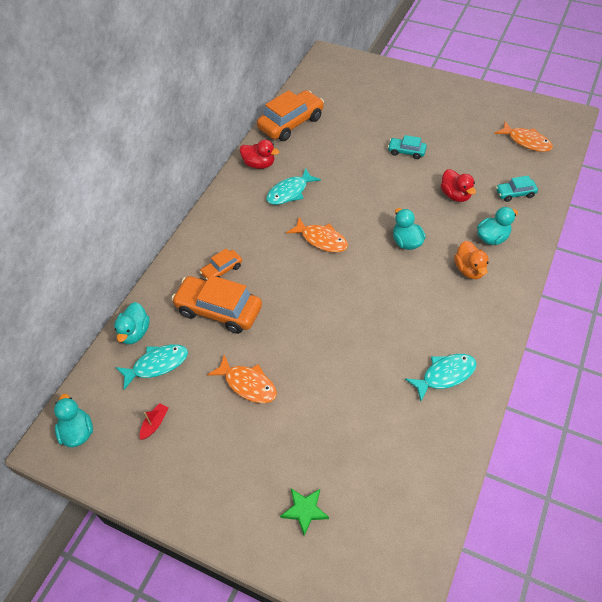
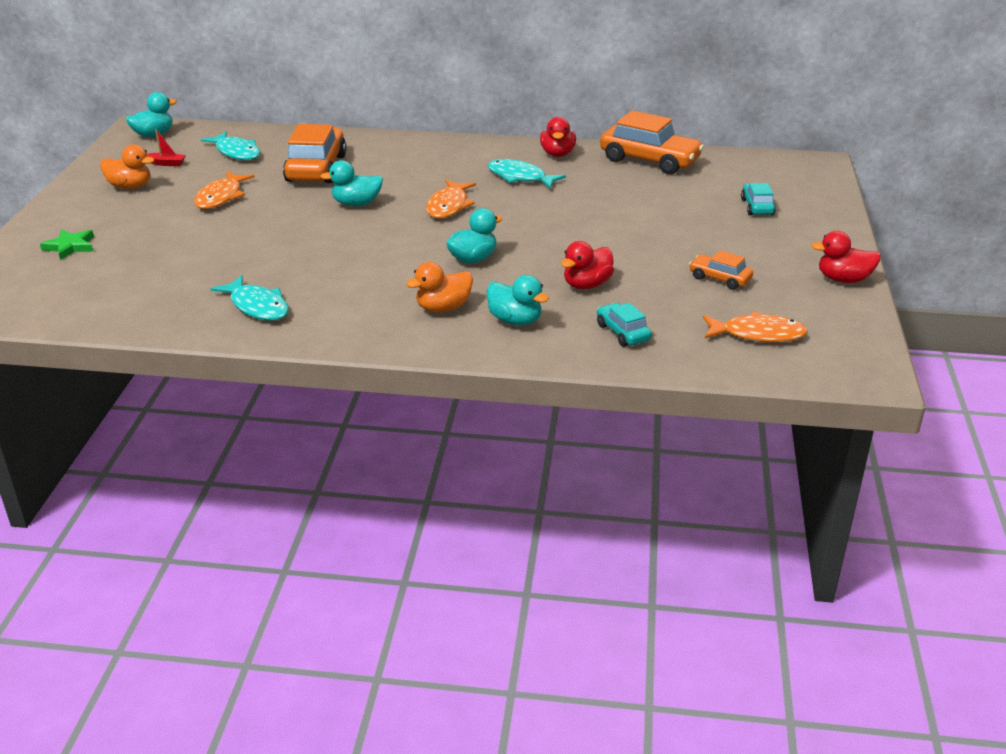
camera: 70 degrees right, 20 degrees down
(135, 332) = (274, 136): turquoise duck -> turquoise duck (356, 204)
(194, 457) = (130, 186): none -> orange duck
(222, 270) = (374, 161): orange car -> orange car (719, 279)
(406, 152) = (653, 240): turquoise car -> turquoise car (757, 207)
(474, 92) = (843, 279): none -> red duck
(526, 141) = (758, 334): orange fish -> orange fish turned 105 degrees counterclockwise

